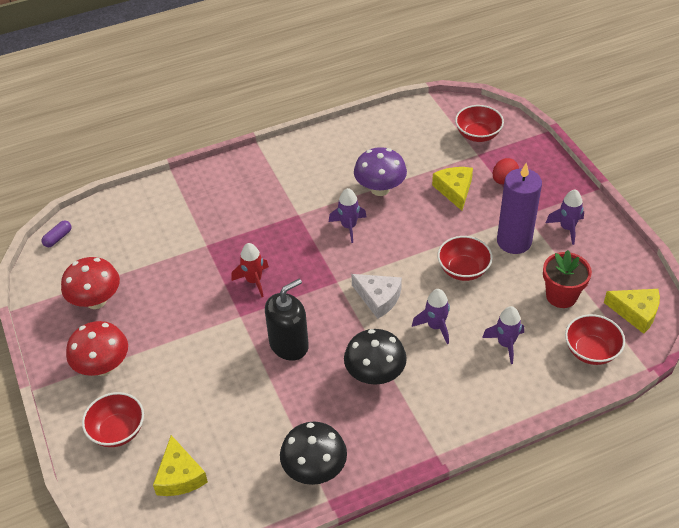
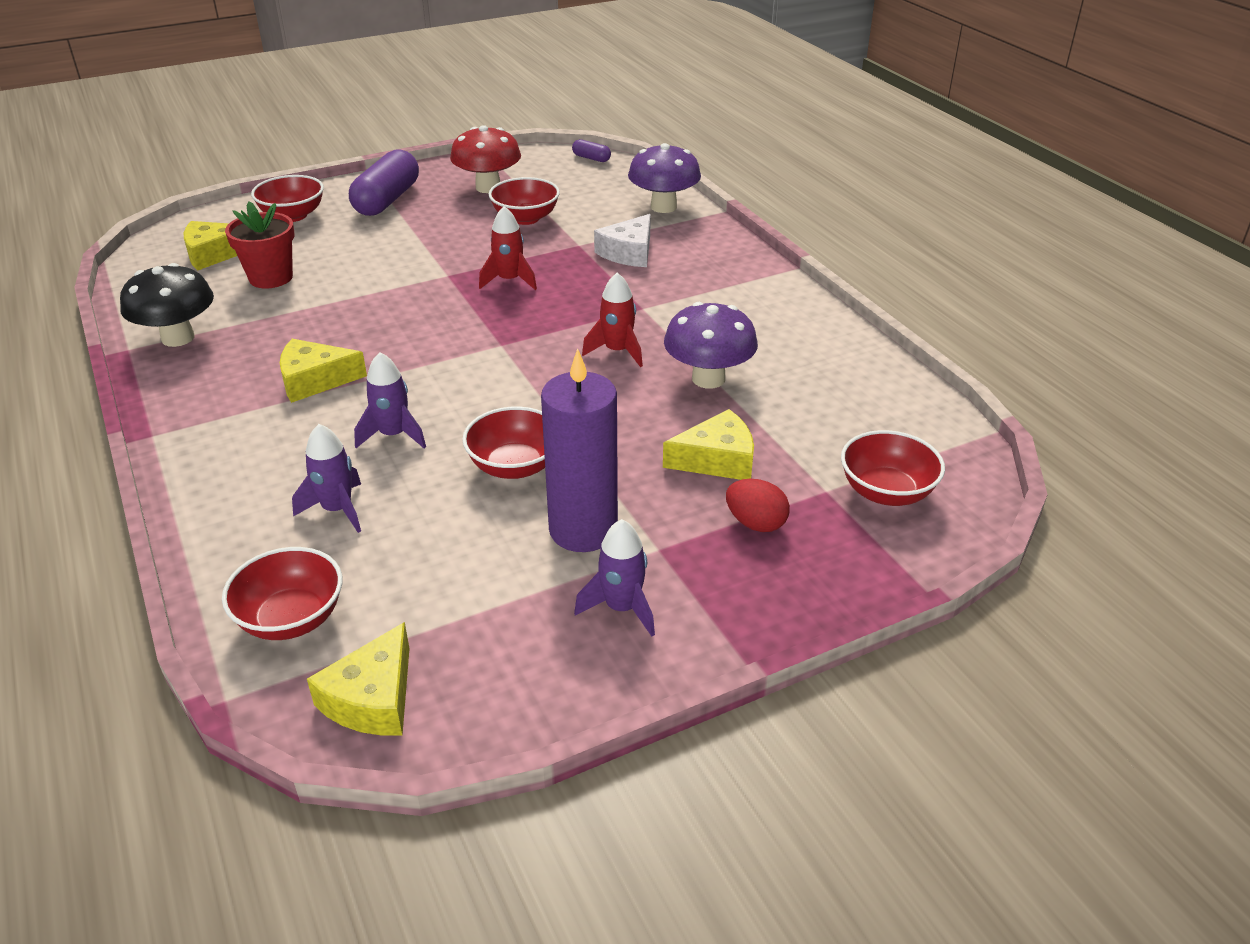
camera: 85 degrees right, 10 degrees down
(103, 366) = (387, 200): red mushroom -> purple capsule
(156, 199) = (663, 207): none -> purple mushroom
(158, 275) = (525, 218): none -> red bowl
(289, 345) = (389, 311): black soap dispenser -> none
(349, 226) = (617, 351): purple rocket -> red rocket
(375, 375) = (315, 380): black mushroom -> yellow cheese
(378, 298) = (462, 381): white cheese -> white cheese (629, 252)
(561, 296) = (436, 587): red flower pot -> red flower pot (271, 278)

